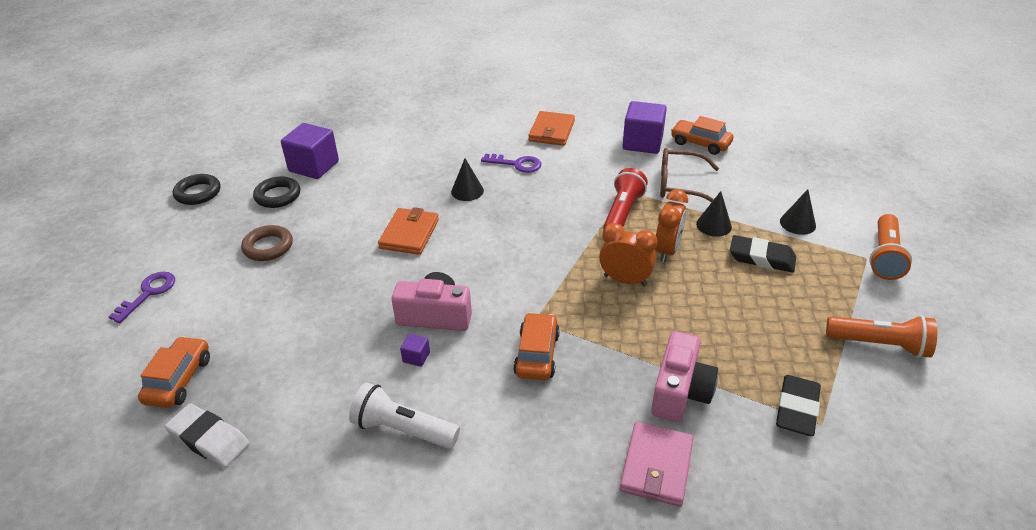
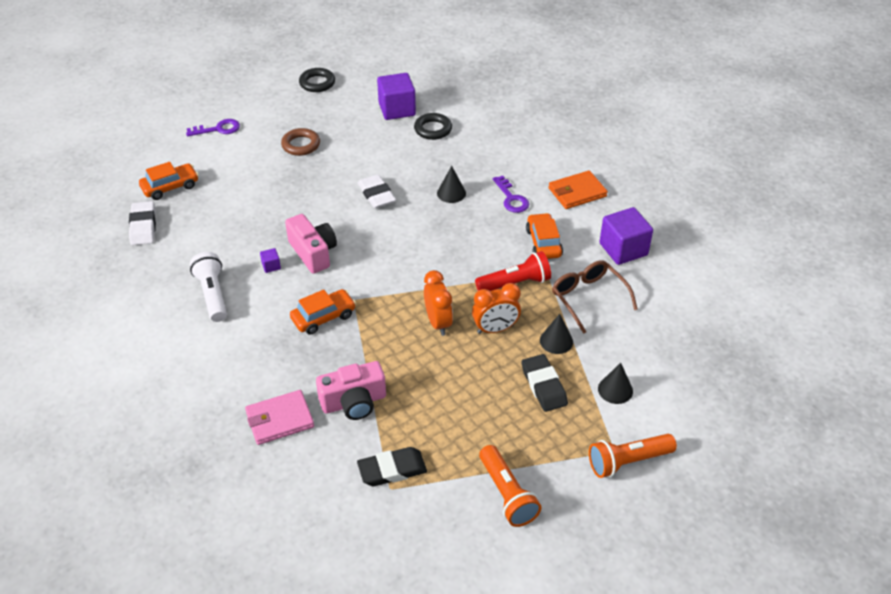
camera: 50 degrees right, 5 degrees up
(278, 196) = (350, 115): black ring -> black ring (433, 129)
(409, 234) = (376, 195): orange wallet -> white eraser
(700, 143) = (665, 283): orange car -> orange car (543, 243)

